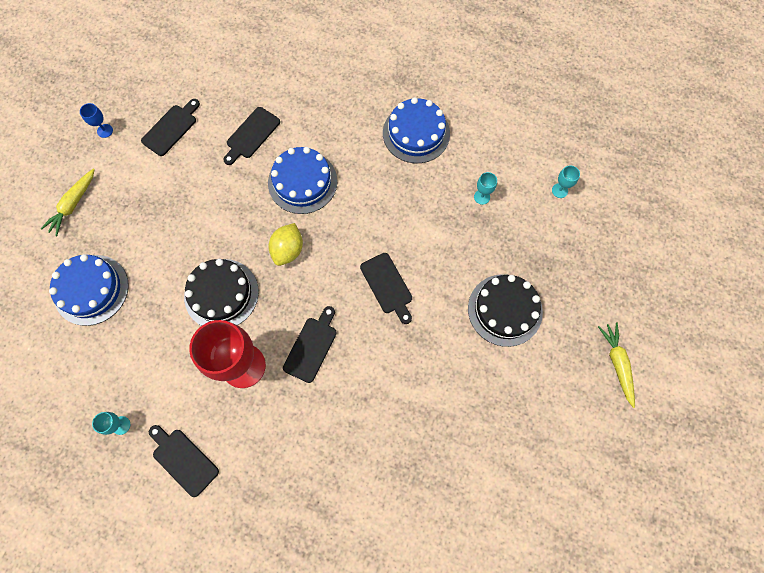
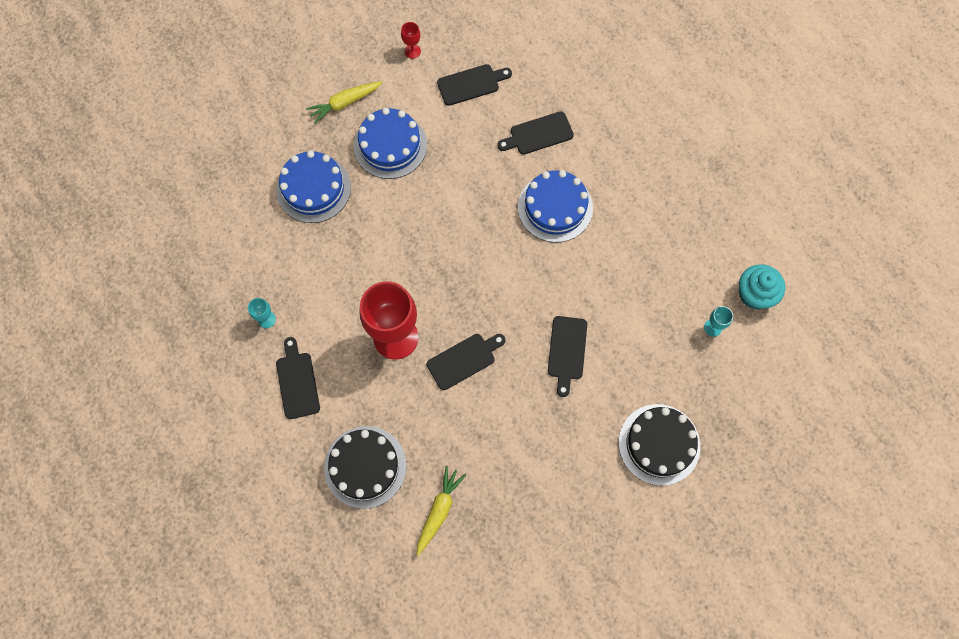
camera: 35 degrees right, 0 degrees up
(105, 131) = (412, 51): blue goblet -> red goblet
(221, 294) = (418, 263): black cake -> black cake (365, 467)
(288, 250) = (500, 261): yellow lemon -> none
(416, 133) = (693, 227): blue cake -> blue cake (390, 145)
(494, 154) = (754, 294): none -> turquoise cupcake
(559, 190) = (794, 370): turquoise goblet -> none
(617, 363) = (729, 563): yellow carrot -> yellow carrot (439, 510)

